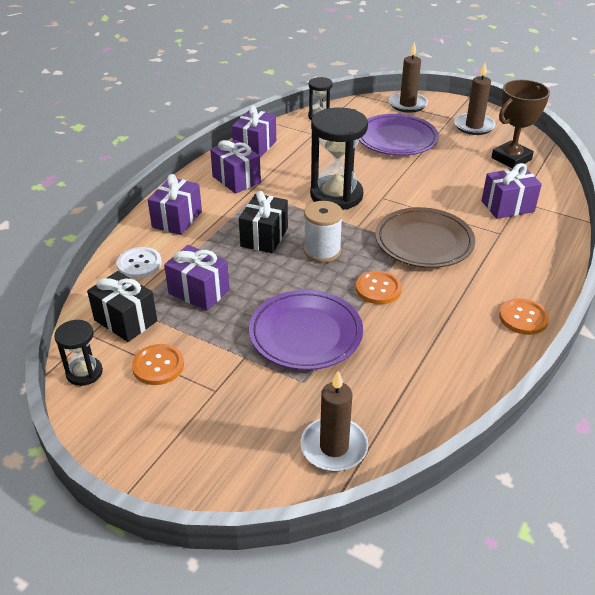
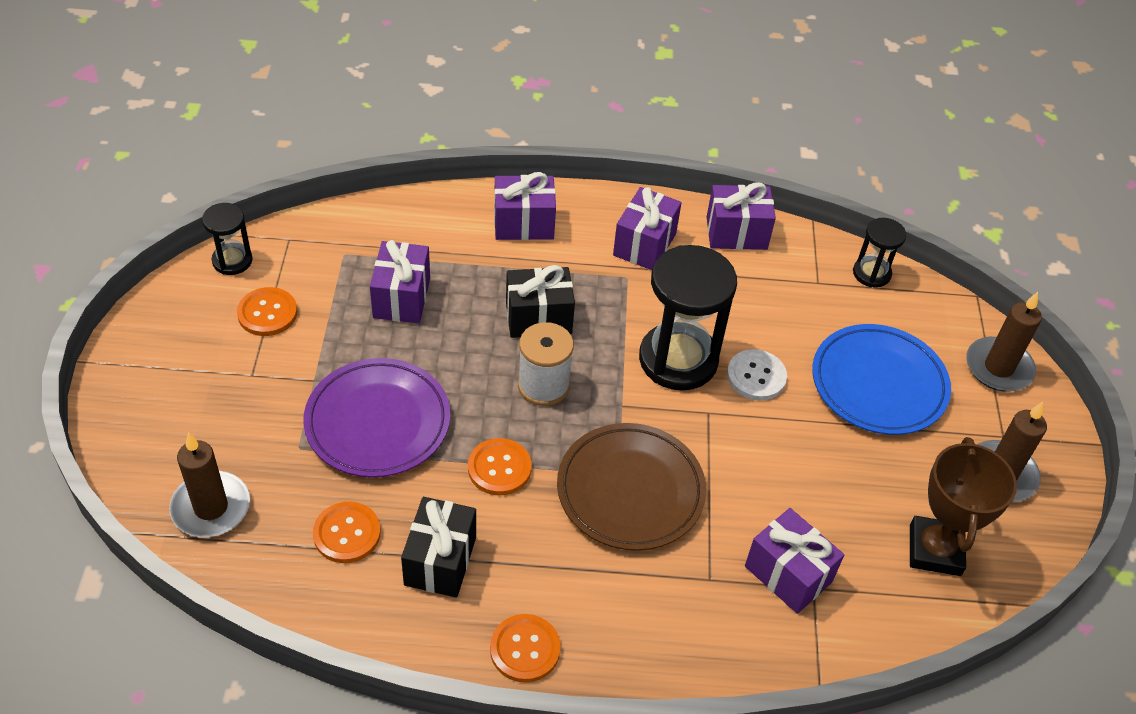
camera: 60 degrees right, 10 degrees up
(125, 320) = (323, 257): black gift -> black gift (440, 561)
(139, 264) = (422, 227): white button -> white button (756, 376)
(396, 139) = (878, 384): purple plate -> blue plate
(396, 375) = (347, 534): none -> orange button
(511, 159) = (935, 550): brown trophy -> brown trophy turned 75 degrees clockwise

